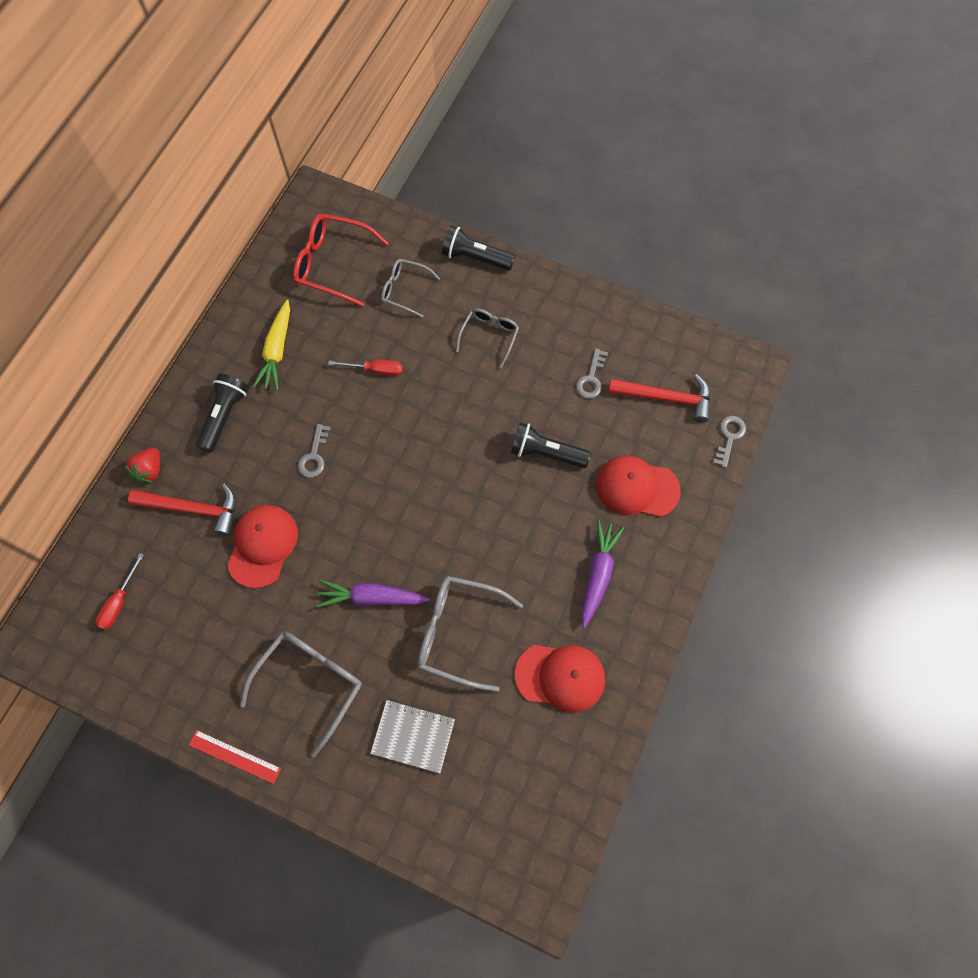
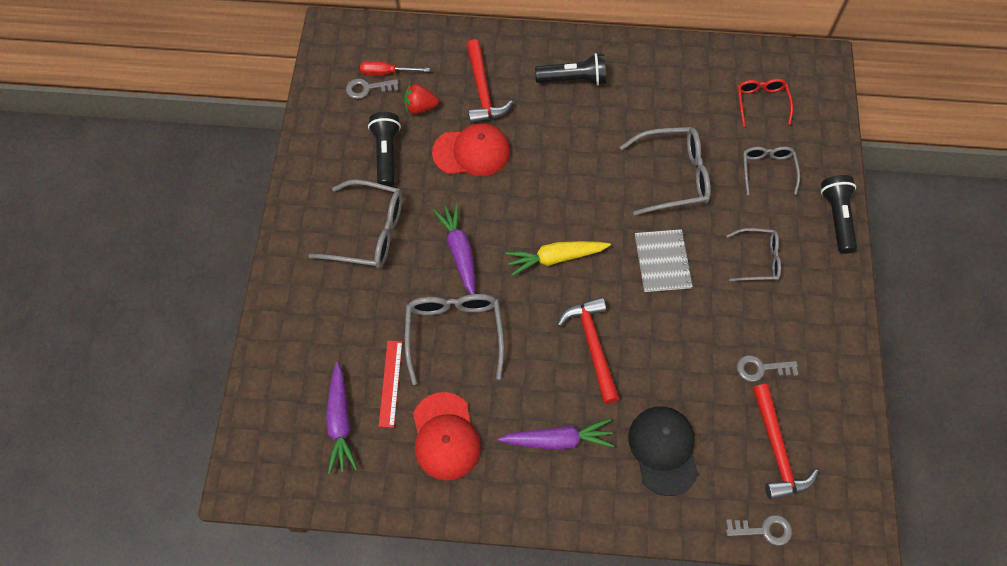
camera: 70 degrees right, 5 degrees down
(150, 470) = (502, 47): red strawberry -> red strawberry (420, 107)
(234, 756) = (292, 200): red ruler -> red ruler (390, 383)
(277, 351) = (653, 93): yellow carrot -> yellow carrot (555, 258)
(314, 456) = (568, 159): grey key -> grey key (368, 88)
(332, 264) = (761, 103): red glasses -> red glasses, size x0.62
(375, 370) = (673, 176): red screwdriver -> grey glasses
(413, 736) = (350, 328): grey notebook -> grey notebook (662, 261)
(511, 777) = (340, 422): none -> purple carrot
(518, 509) = (592, 345): none -> red hammer
(546, 452) = (661, 351): black flashlight -> black flashlight (386, 154)
(637, 487) = (663, 450): red cap -> black cap

